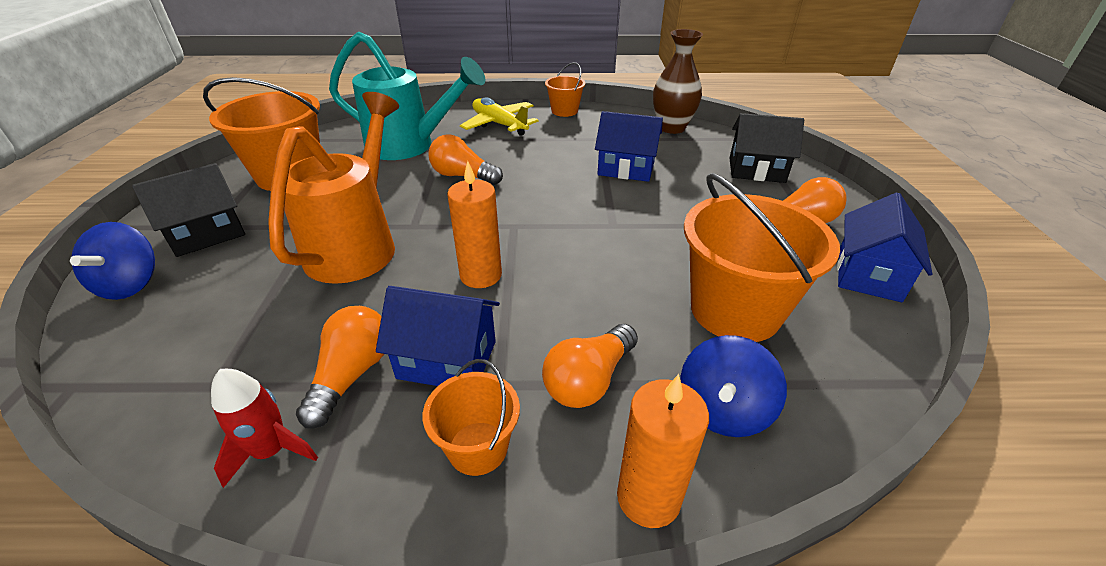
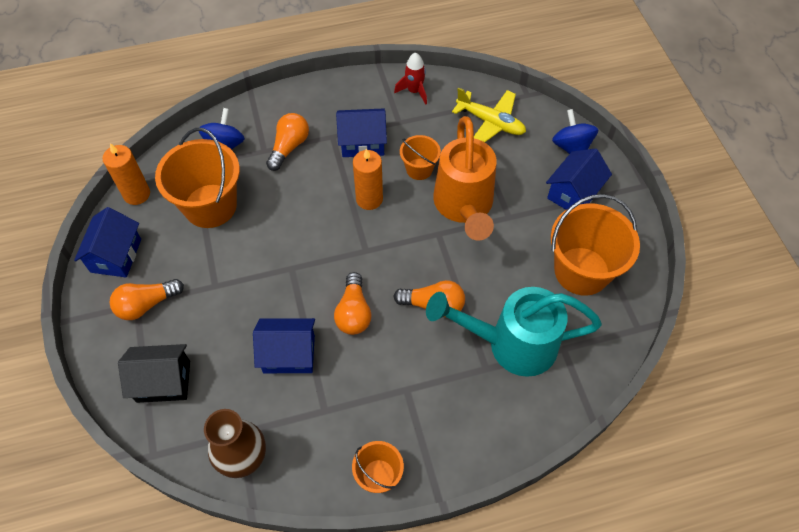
camera: 165 degrees right, 20 degrees up
(207, 234) = (573, 193): black house -> blue house
(352, 375) = (404, 126): orange light bulb -> orange light bulb (353, 312)
(478, 448) = (331, 109): orange bucket -> orange bucket (419, 169)
(499, 124) = (443, 417): yellow plane -> yellow plane (490, 123)
(648, 497) = (258, 107): orange candle -> orange candle (137, 194)

